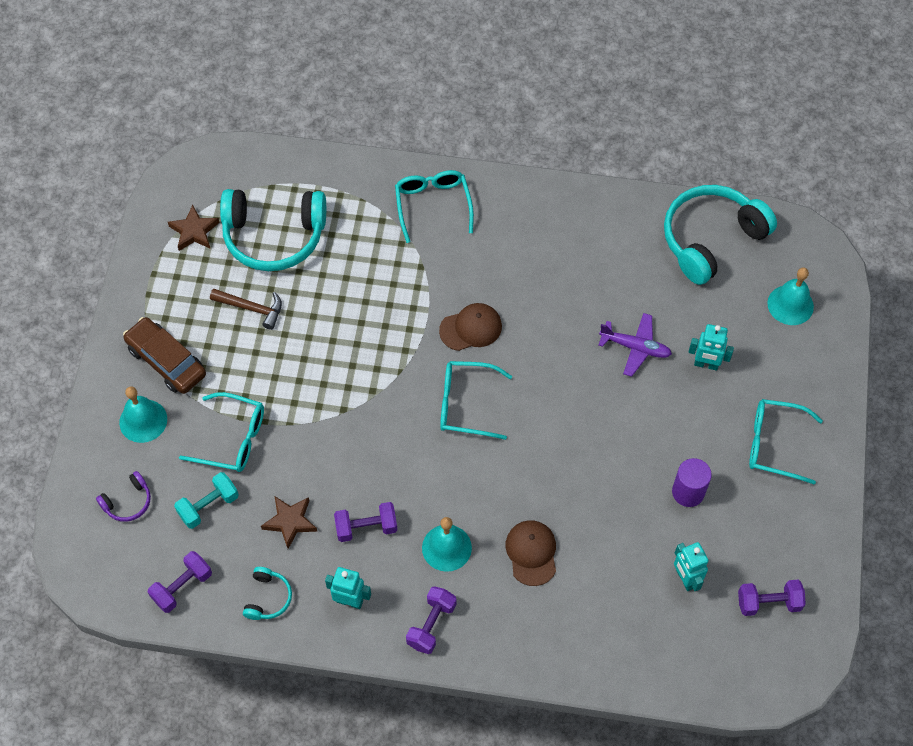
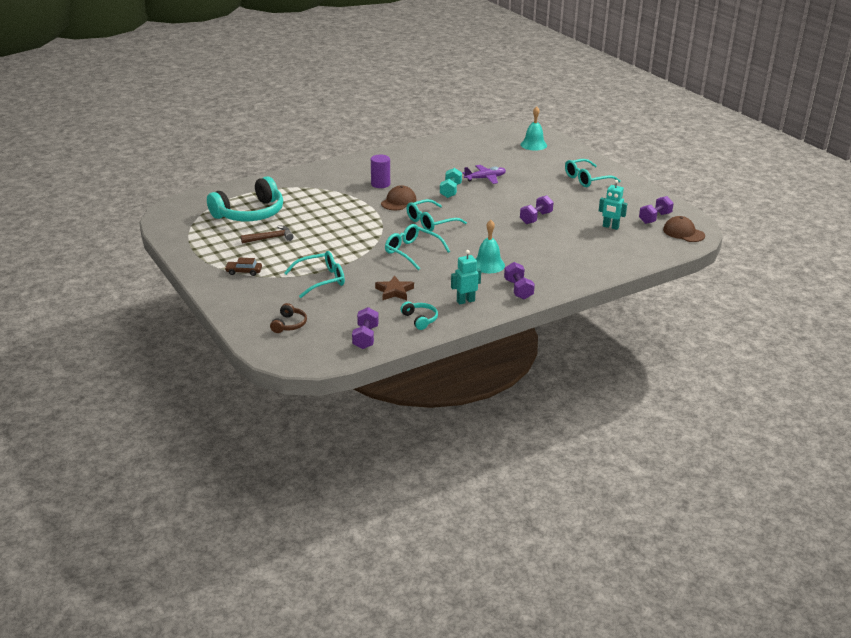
camera: 40 degrees left, 30 degrees down
(128, 502) = (289, 324): purple headphones -> brown headphones
(143, 420) = (258, 295): turquoise bell -> none
(166, 361) = (244, 272): brown car -> brown car, size x0.54
(194, 231) = (199, 228): brown star -> none
(208, 506) = (340, 306): turquoise dumbbell -> turquoise dumbbell (450, 191)
(366, 527) = (438, 276): purple dumbbell -> purple dumbbell (536, 218)
(433, 205) = (324, 176): turquoise glasses -> turquoise glasses (412, 252)
(531, 553) = (531, 249): brown cap -> brown cap (683, 232)
(688, 492) = (572, 205): purple cylinder -> purple cylinder (380, 184)
(706, 364) = (523, 171): turquoise robot -> none
(711, 239) = (472, 141): turquoise headphones -> none

